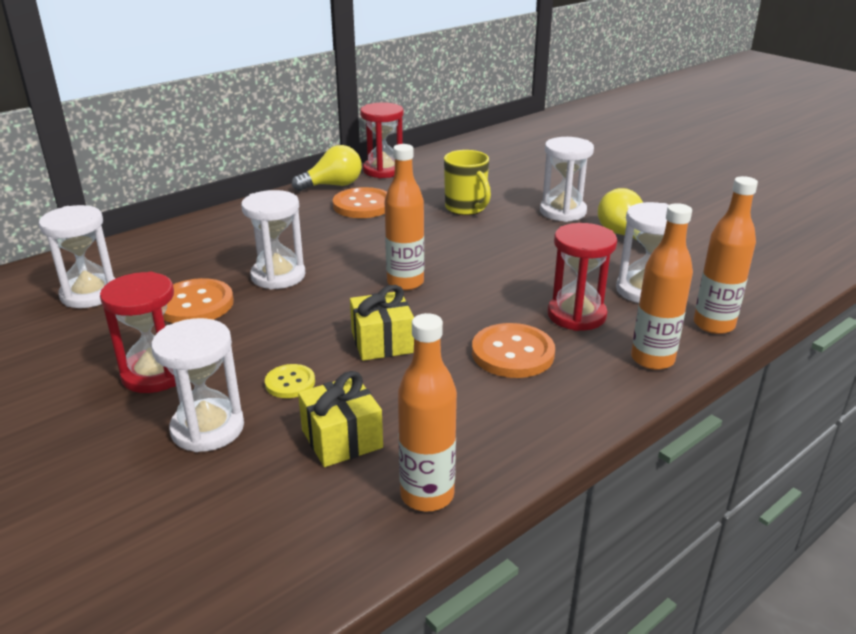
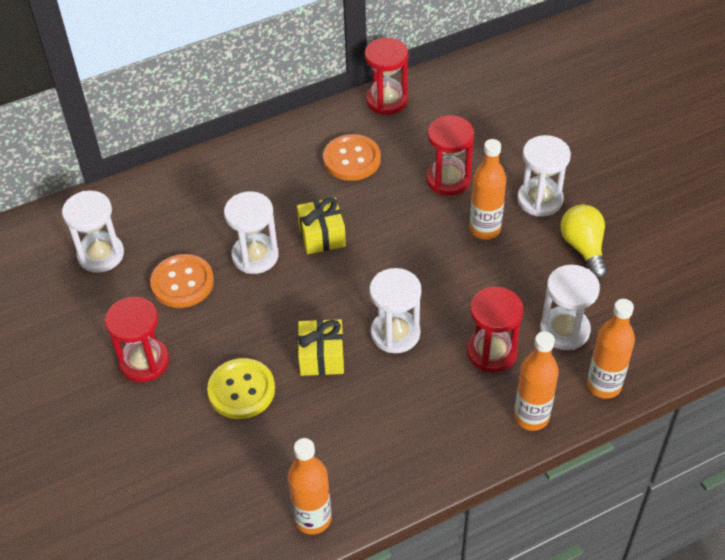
camera: 15 degrees right, 20 degrees up
(207, 428) = (175, 426): white hourglass -> white hourglass (395, 333)
(290, 383) = (241, 390): yellow button -> yellow button, size x1.76
(333, 185) = (331, 120): yellow light bulb -> none
(342, 439) = (267, 455): yellow gift -> yellow gift (322, 236)
(405, 283) = (360, 283): orange bottle -> orange bottle (485, 229)
(466, 208) = (448, 179): yellow mug -> red hourglass
(512, 353) = (421, 389): orange button -> none

